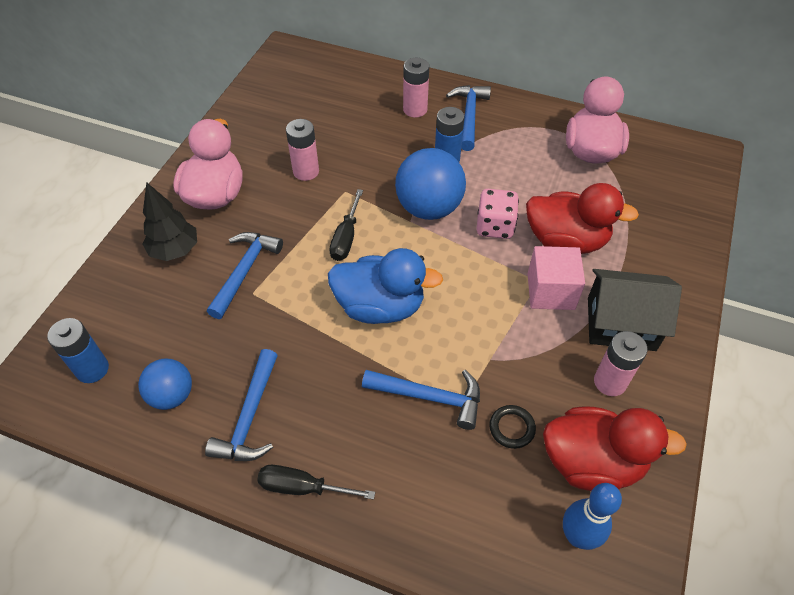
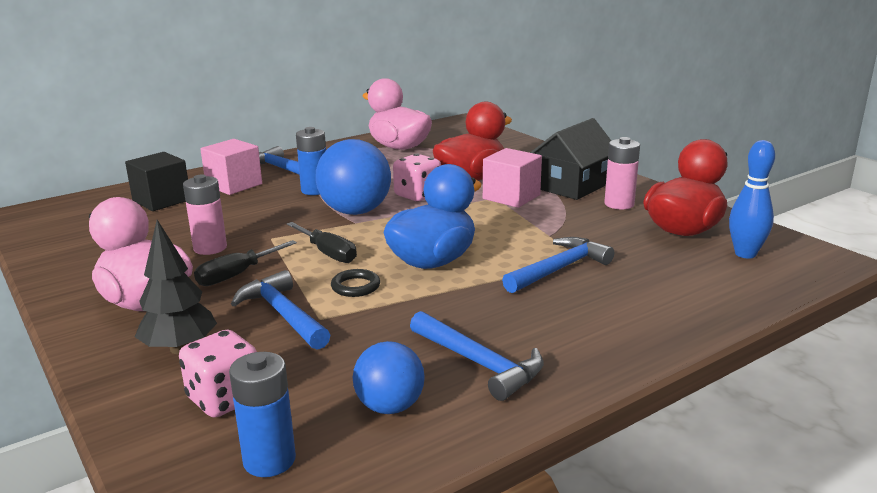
camera: 55 degrees left, 30 degrees down
(137, 309) = (225, 399): none -> pink dice
(302, 487) = (597, 356): black screwdriver -> black screwdriver (237, 275)
(356, 94) = (161, 200): none -> black cube
(415, 109) = (234, 185): pink battery -> pink cube
(511, 428) = (625, 247): black ring -> black ring (355, 286)

